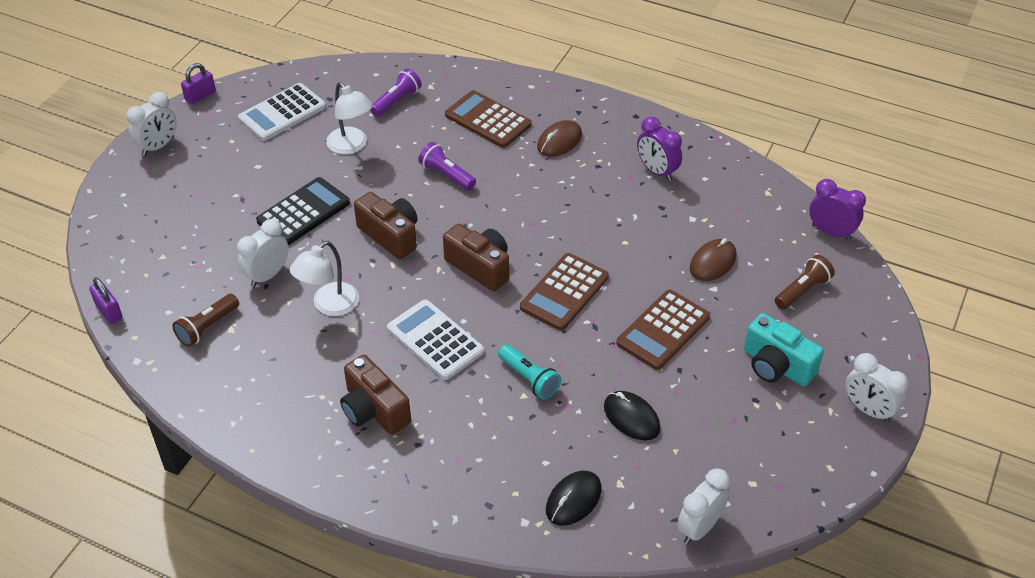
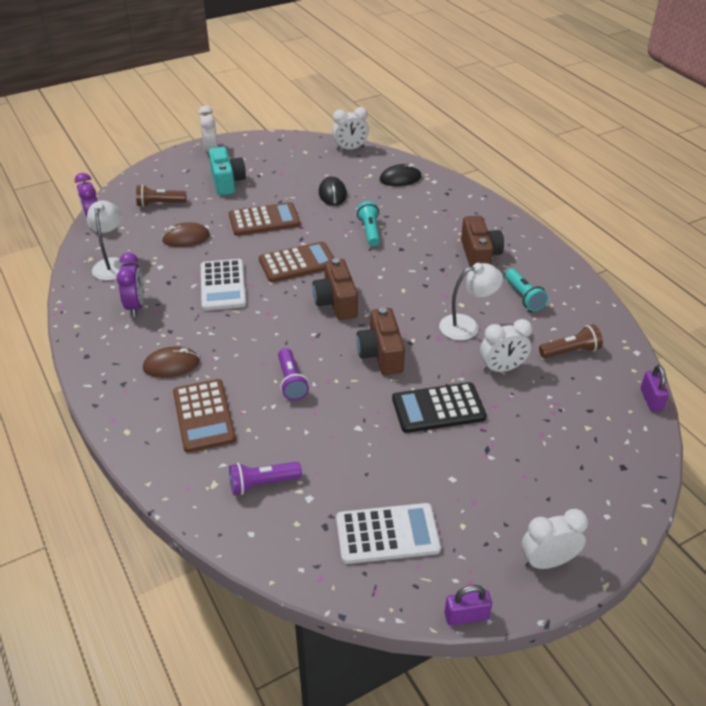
camera: 145 degrees left, 5 degrees down
(288, 373) = (523, 297): none -> turquoise flashlight
(351, 146) = (347, 454): white lamp -> white lamp (112, 264)
(435, 340) = (409, 273): white calculator -> white calculator (223, 285)

